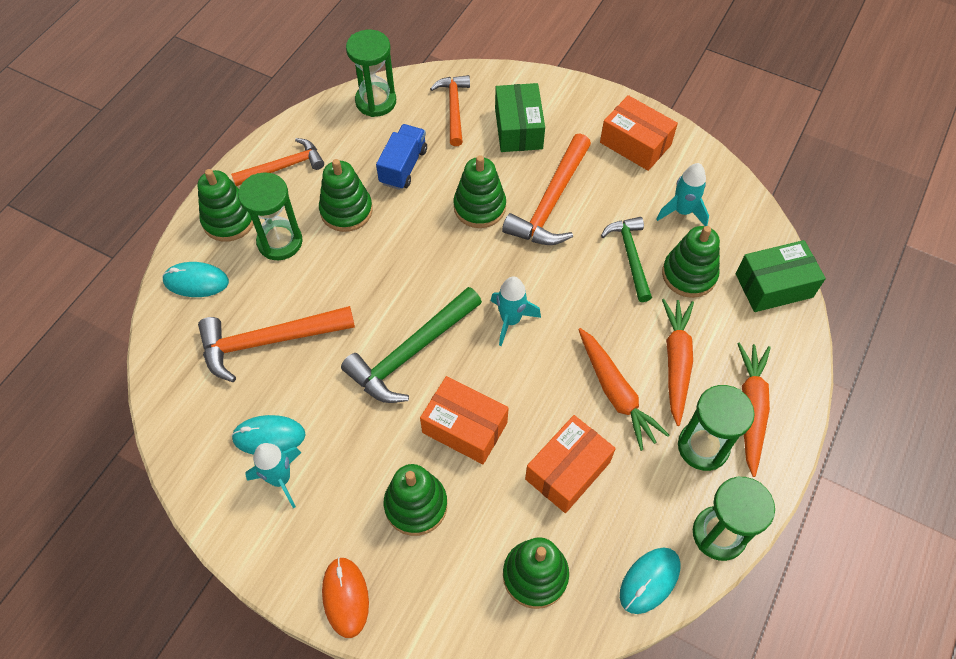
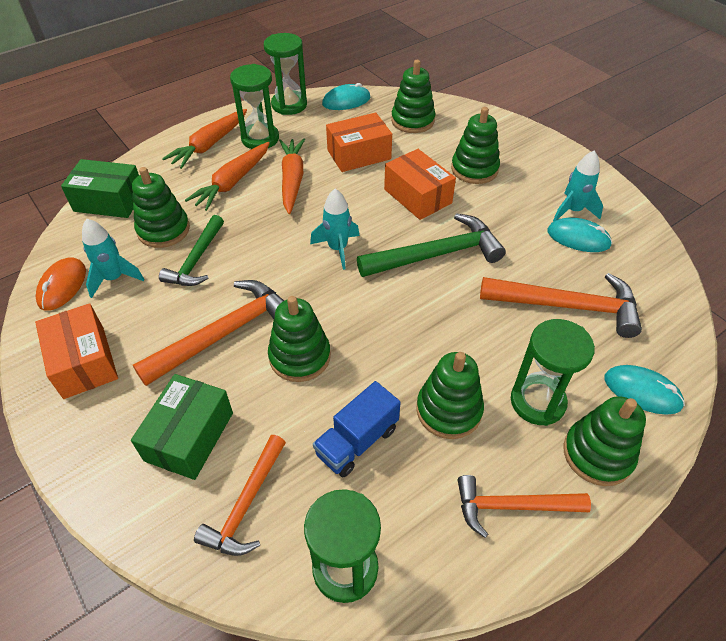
camera: 155 degrees left, 10 degrees down
(345, 597) = (539, 144): orange mouse -> orange mouse (62, 286)

